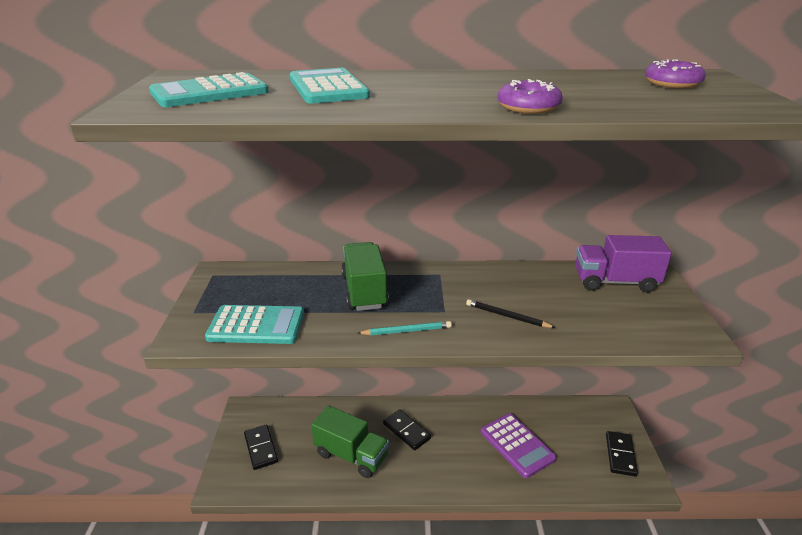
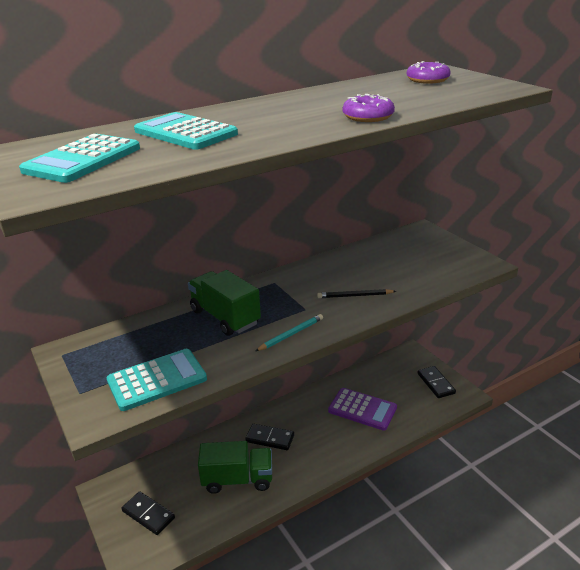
camera: 30 degrees left, 0 degrees up
(615, 282) = (405, 245): purple truck -> none

